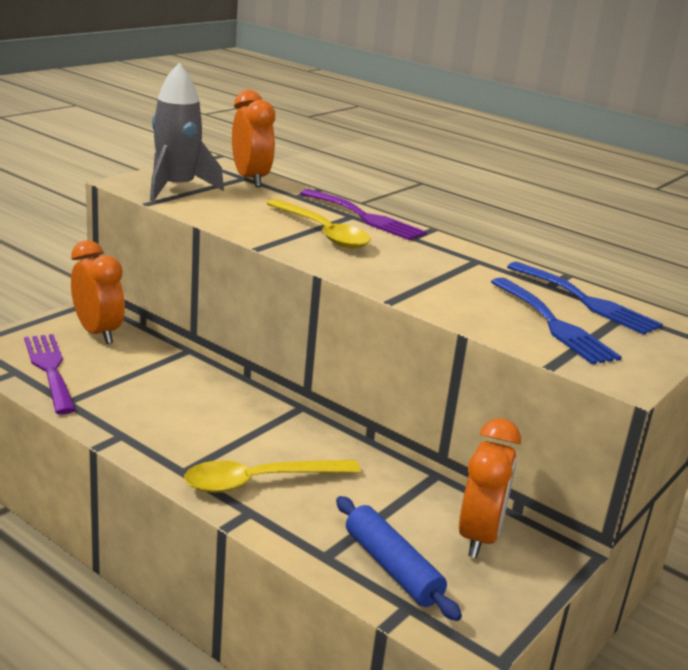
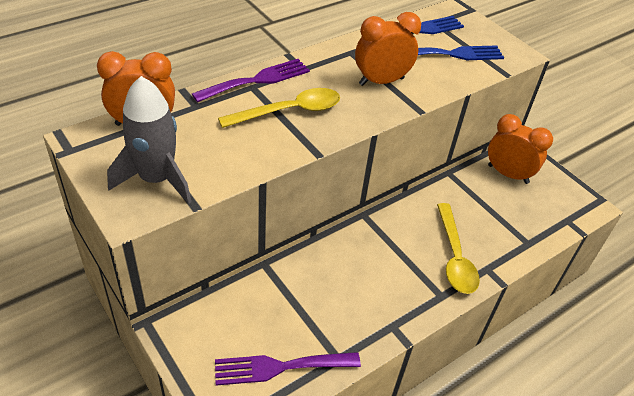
camera: 75 degrees left, 20 degrees up
(98, 333) = (216, 324): orange clock -> orange clock (381, 81)
(392, 567) = (536, 217): blue rolling pin -> none

